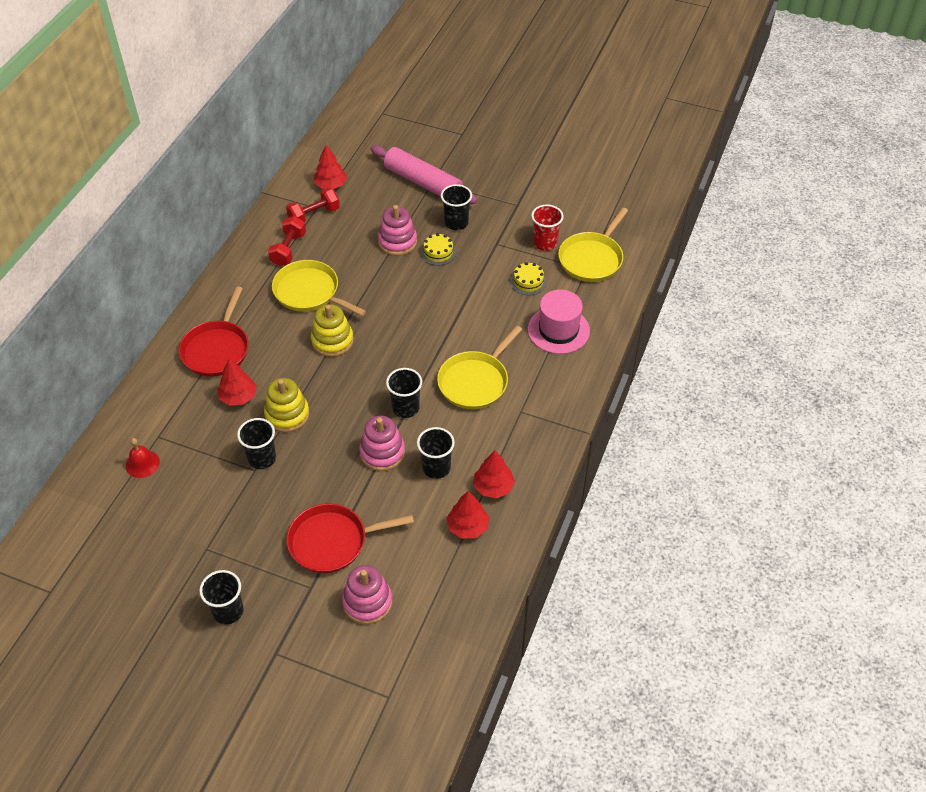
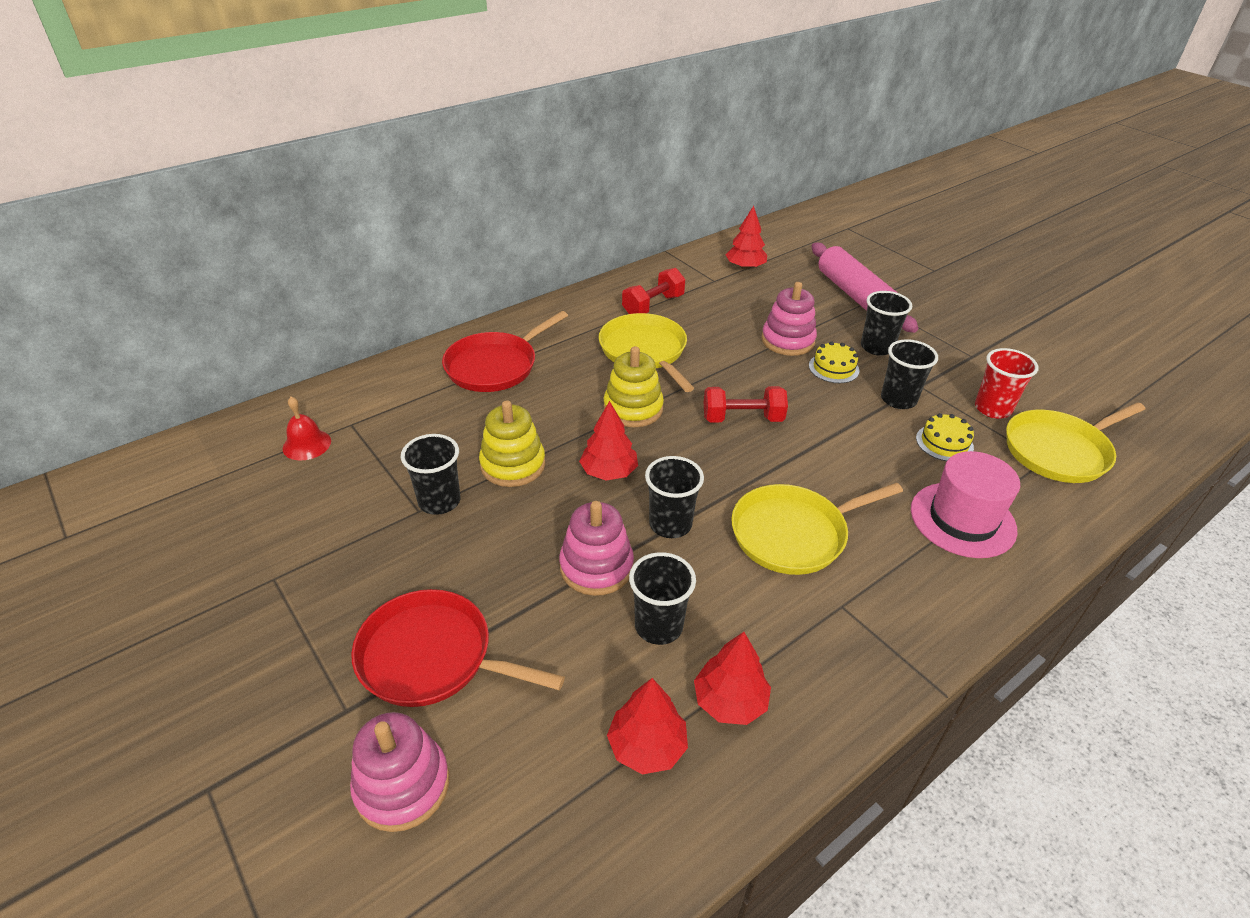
camera: 30 degrees right, 10 degrees down
(228, 611) = (214, 681): black cup -> black cup (898, 399)
(238, 397) = (474, 421): red tree -> red tree (609, 472)
(314, 215) = (706, 286): red dumbbell -> red dumbbell (742, 418)

